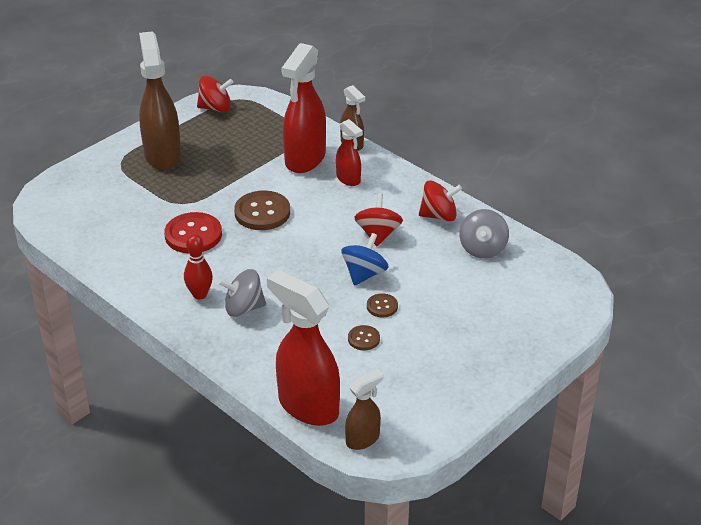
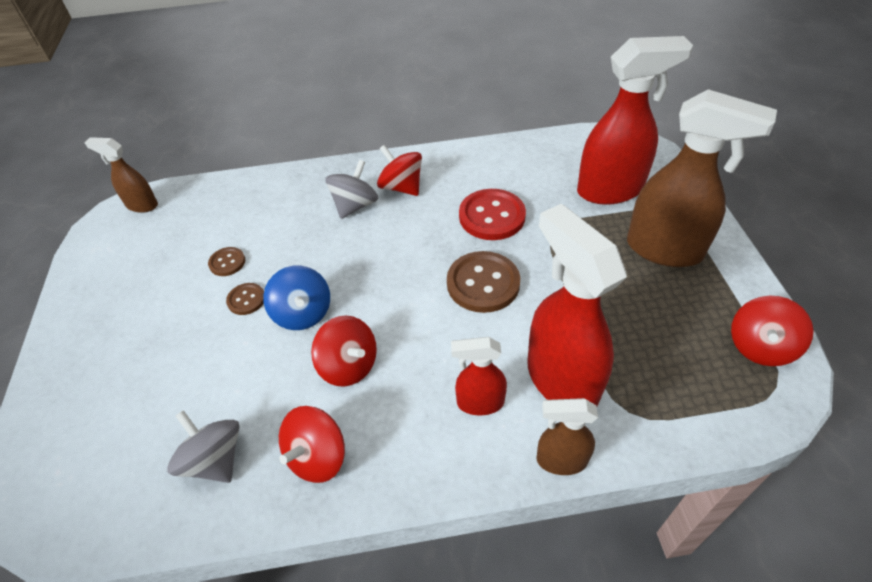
camera: 130 degrees right, 10 degrees up
(200, 294) = (401, 187): red bowling pin -> red spinning top
(307, 406) = (209, 192): red spray bottle -> red spray bottle (610, 190)
(363, 439) = (142, 205): brown spray bottle -> brown spray bottle turned 105 degrees clockwise

